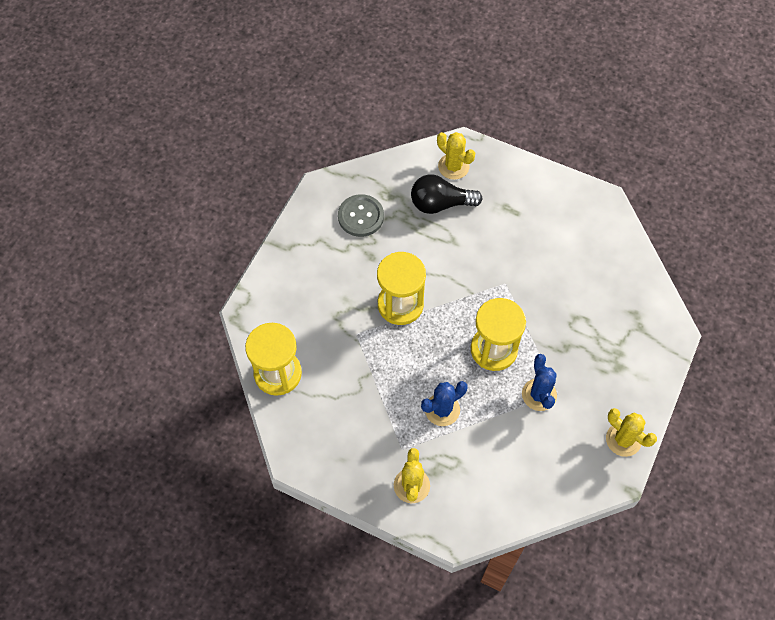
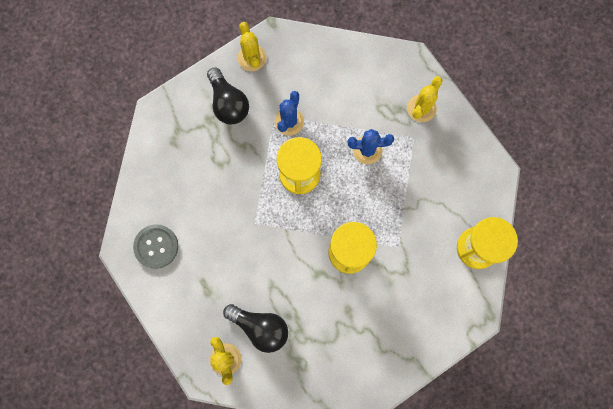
camera: 150 degrees left, 15 degrees up
(361, 216) = (335, 354): grey button -> grey button (156, 246)
(611, 379) = (228, 103): none -> black light bulb

